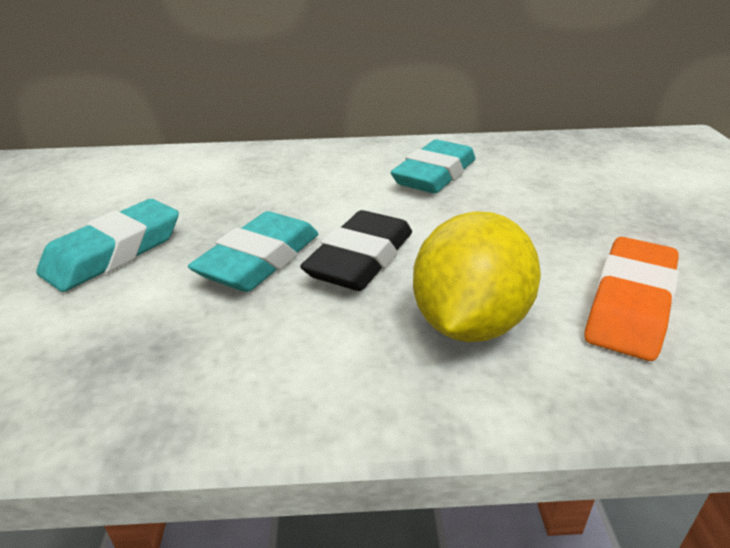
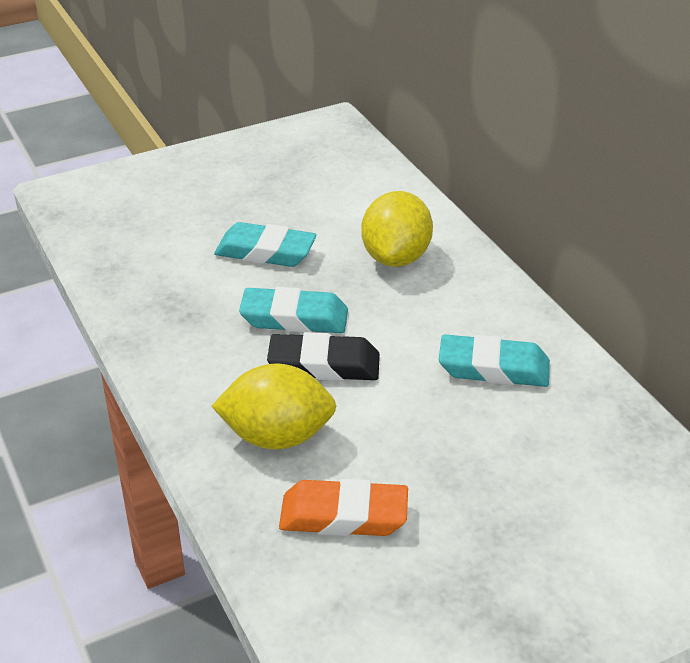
camera: 65 degrees right, 5 degrees up
(229, 181) = (396, 257): none -> yellow lemon

